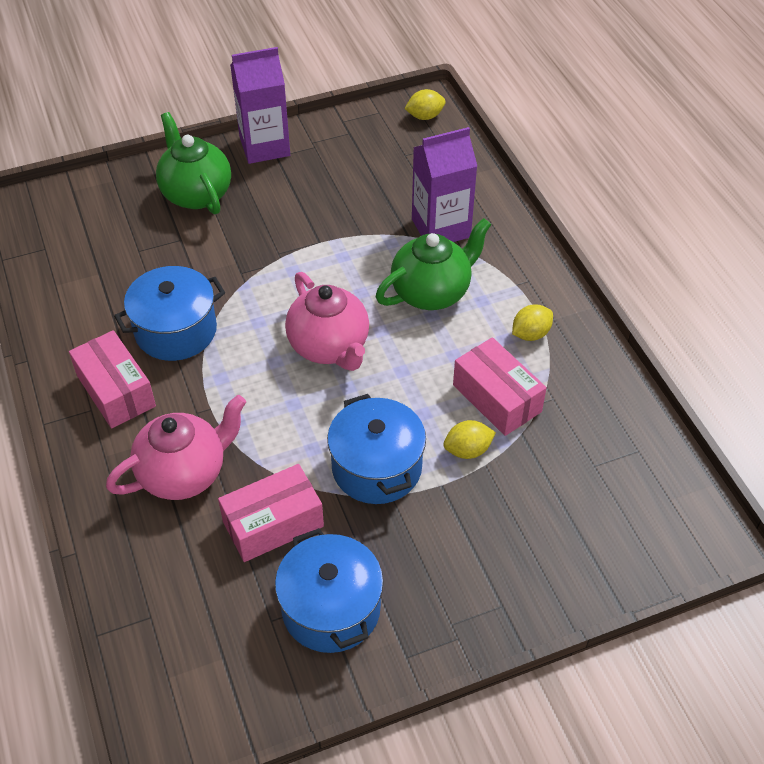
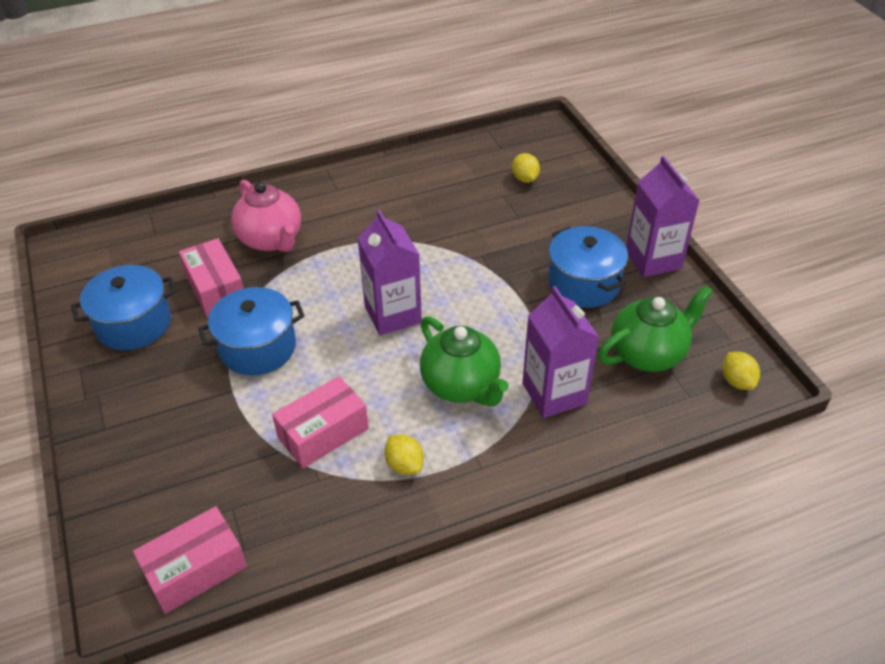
camera: 90 degrees right, 5 degrees down
(116, 391) = (353, 199): pink box -> pink box (195, 570)
(176, 330) = (413, 223): blue pot -> blue pot (584, 283)
(196, 193) = (578, 221): green teapot -> green teapot (648, 353)
(329, 347) = (393, 314): pink teapot -> purple carton
(468, 450) = (265, 409): yellow lemon -> yellow lemon (525, 179)

